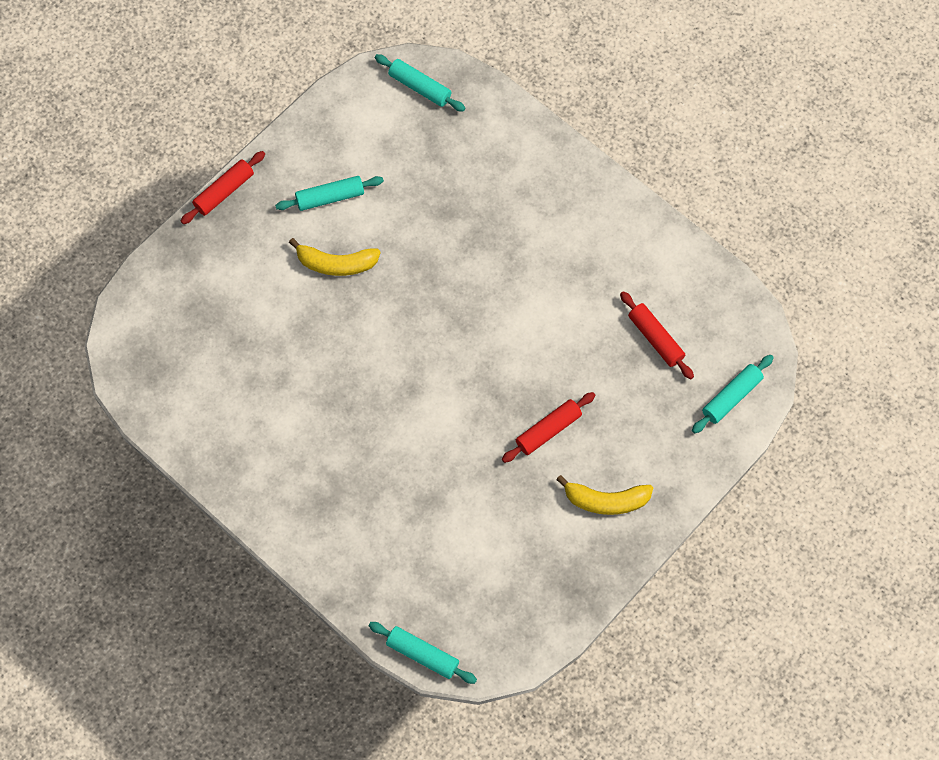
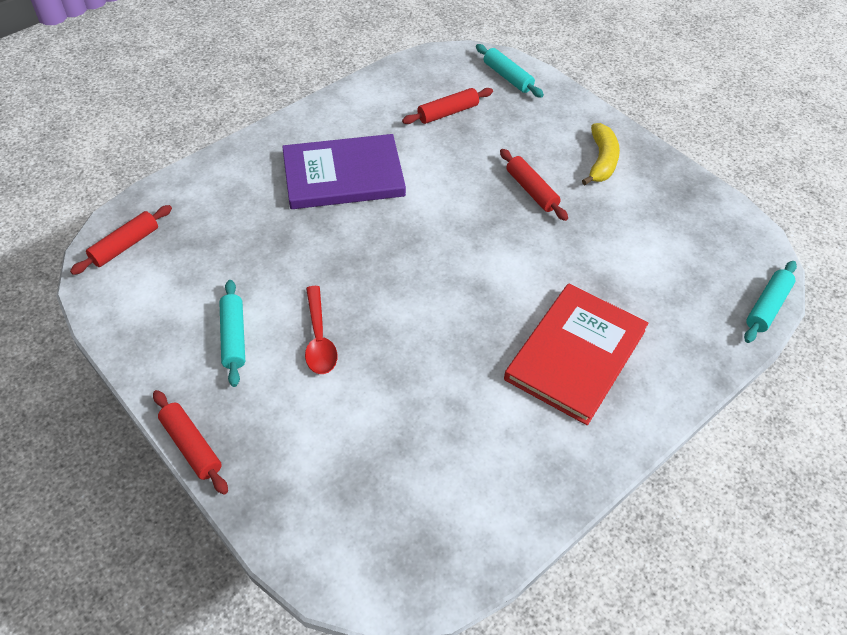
camera: 85 degrees left, 15 degrees down
(336, 263) = (319, 339): yellow banana -> red spoon
(344, 476) = (575, 355): none -> red book
(420, 87) = (125, 245): turquoise rolling pin -> red rolling pin
(539, 250) = (343, 175): none -> purple book

